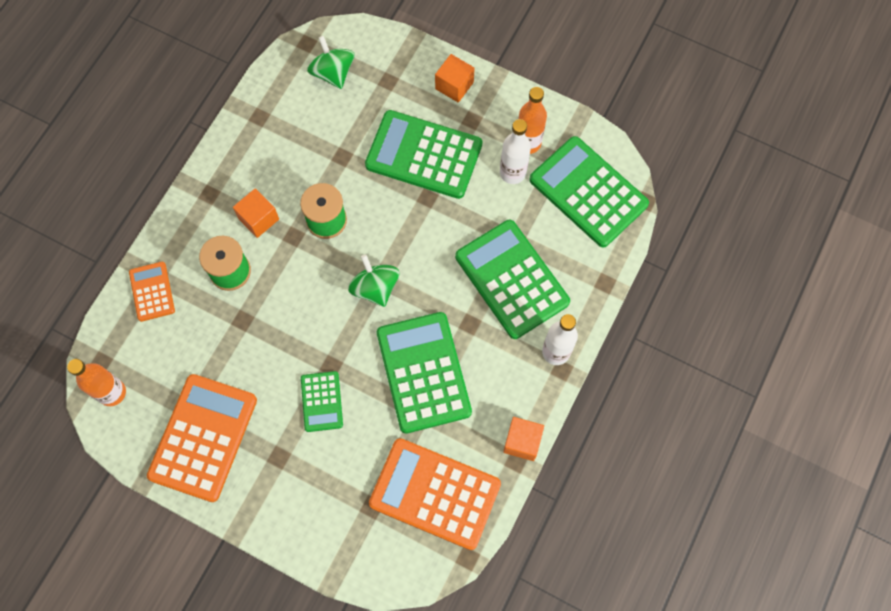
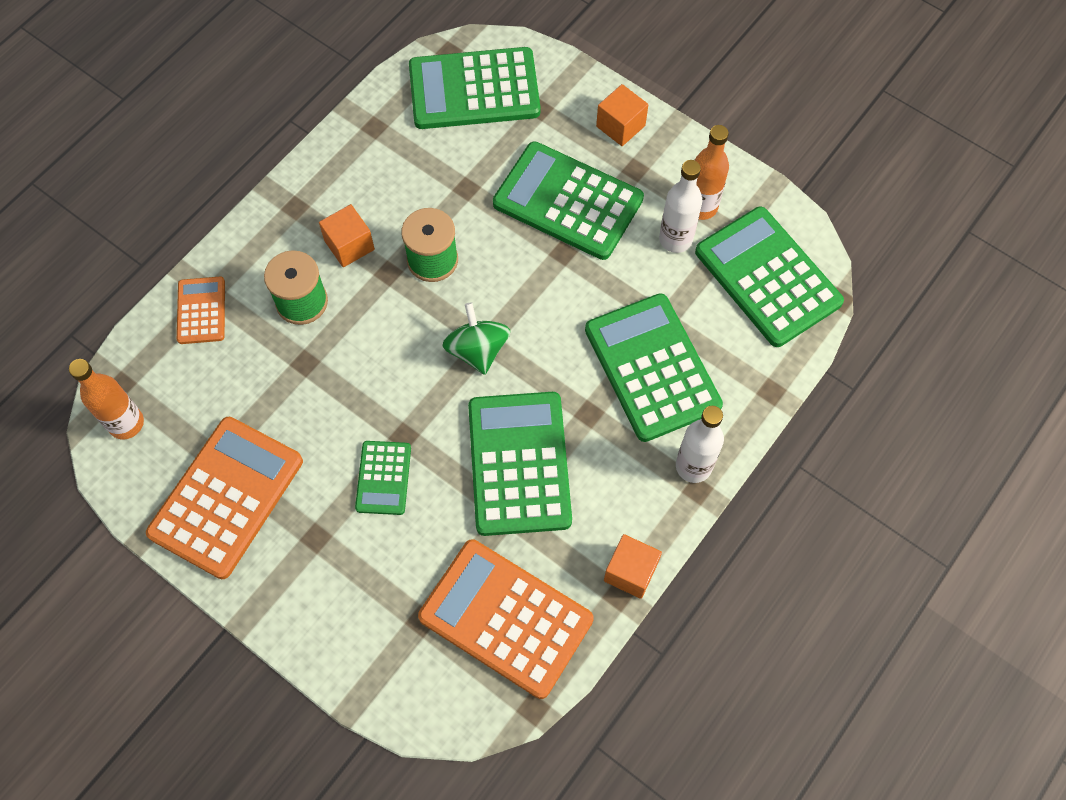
camera: 10 degrees right, 5 degrees down
(333, 73) = (474, 90): green spinning top -> green calculator

